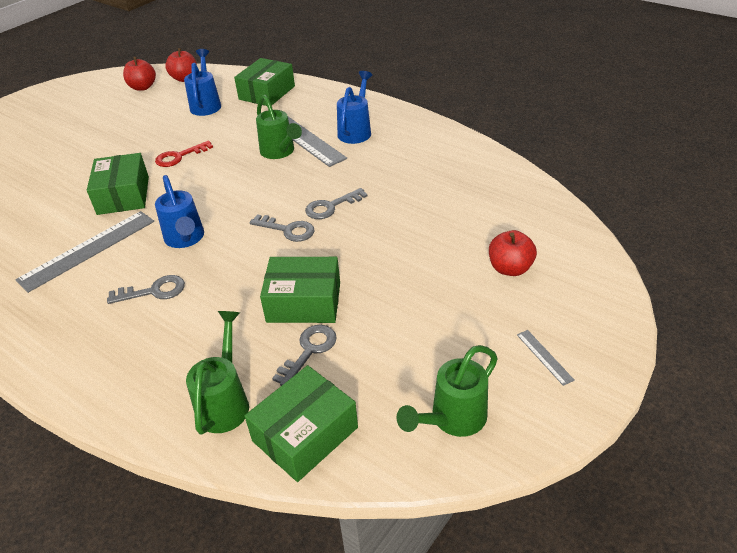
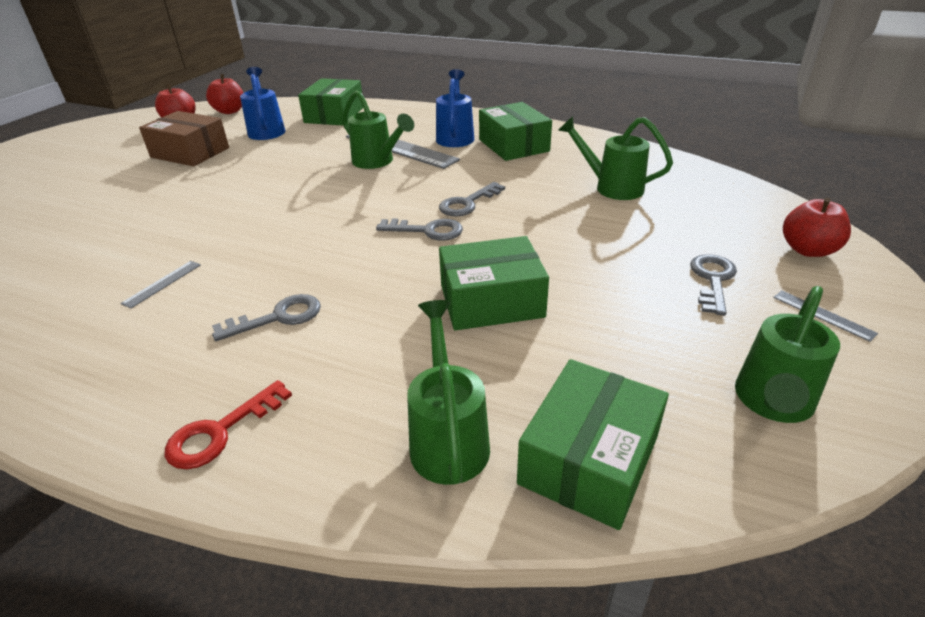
camera: 15 degrees left, 5 degrees down
(88, 250) = (162, 283): grey ruler -> grey ruler, size x0.43
(123, 195) = (193, 221): green box -> green box (514, 145)
(141, 123) = (190, 152): none -> brown box
(179, 157) = (253, 177): red key -> red key (220, 432)
(185, 239) = (298, 256): blue watering can -> none
(309, 350) = (531, 354): grey key -> grey key (712, 280)
(456, 206) = (611, 187): none -> green watering can
(510, 268) = (713, 235): red apple -> red apple (808, 250)

